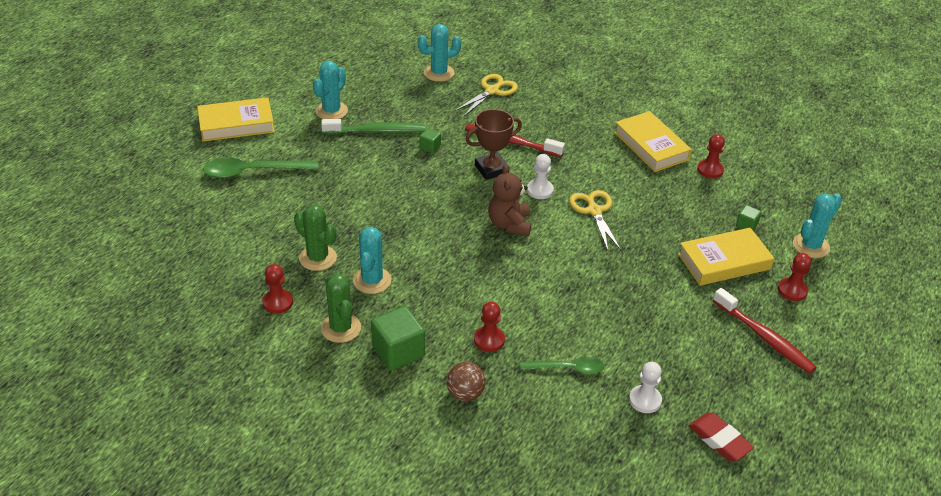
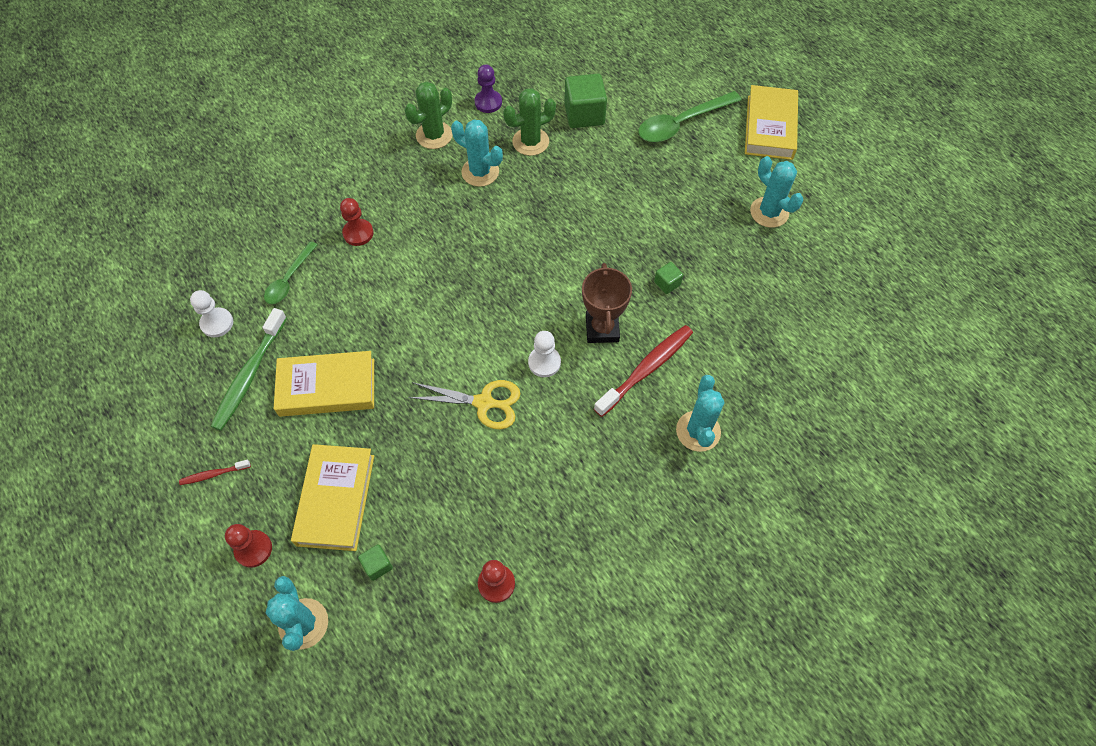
camera: 115 degrees right, 20 degrees up
(253, 172) = (681, 123): green spoon -> green spoon turned 135 degrees counterclockwise
(277, 302) = (488, 102): red pawn -> purple pawn
(341, 328) = (434, 135): green cactus -> green cactus turned 45 degrees counterclockwise
(377, 131) = (715, 242): green toothbrush -> green toothbrush (249, 375)
(398, 351) = (384, 165): green cube -> green cube (584, 114)
(439, 73) = (821, 345): turquoise cactus -> turquoise cactus (698, 431)
(465, 394) = (311, 195): brown ball -> none
(492, 91) = (762, 391): yellow scissors -> none
(509, 225) = (502, 310): brown teddy bear -> none
(651, 146) = (575, 533): yellow book -> yellow book (327, 387)
(719, 440) = (138, 360): red eraser -> none
(764, 338) = (213, 474): red toothbrush -> red toothbrush, size x0.49

